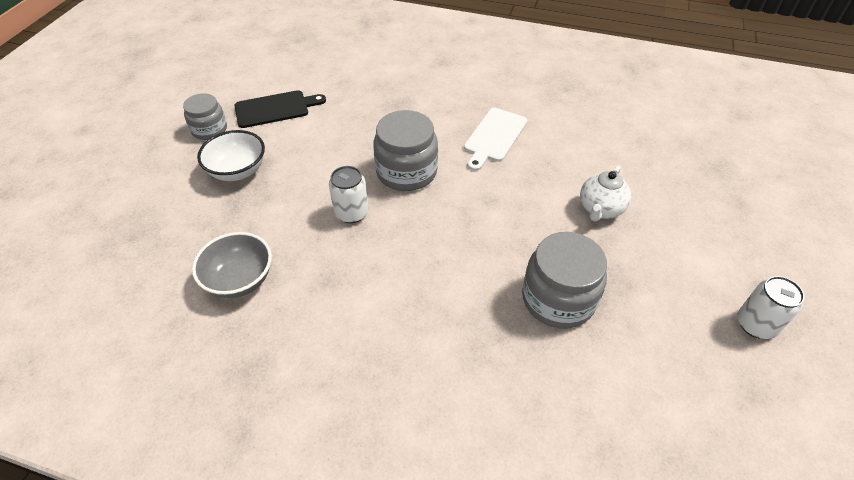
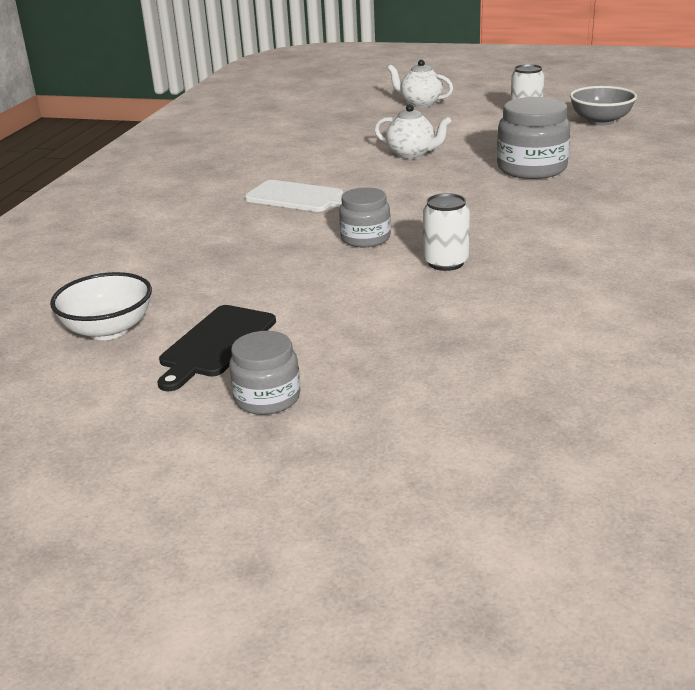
camera: 90 degrees left, 20 degrees down
(238, 171) = (375, 352): white bowl -> white bowl (108, 330)
(240, 280) = (583, 316): grey bowl -> grey bowl (600, 121)
(275, 109) = (216, 344): black cutting board -> black cutting board turned 135 degrees counterclockwise
(406, 172) = (365, 238): grey jar -> grey jar, size x0.62
(779, 228) = (420, 104): none -> white teapot

